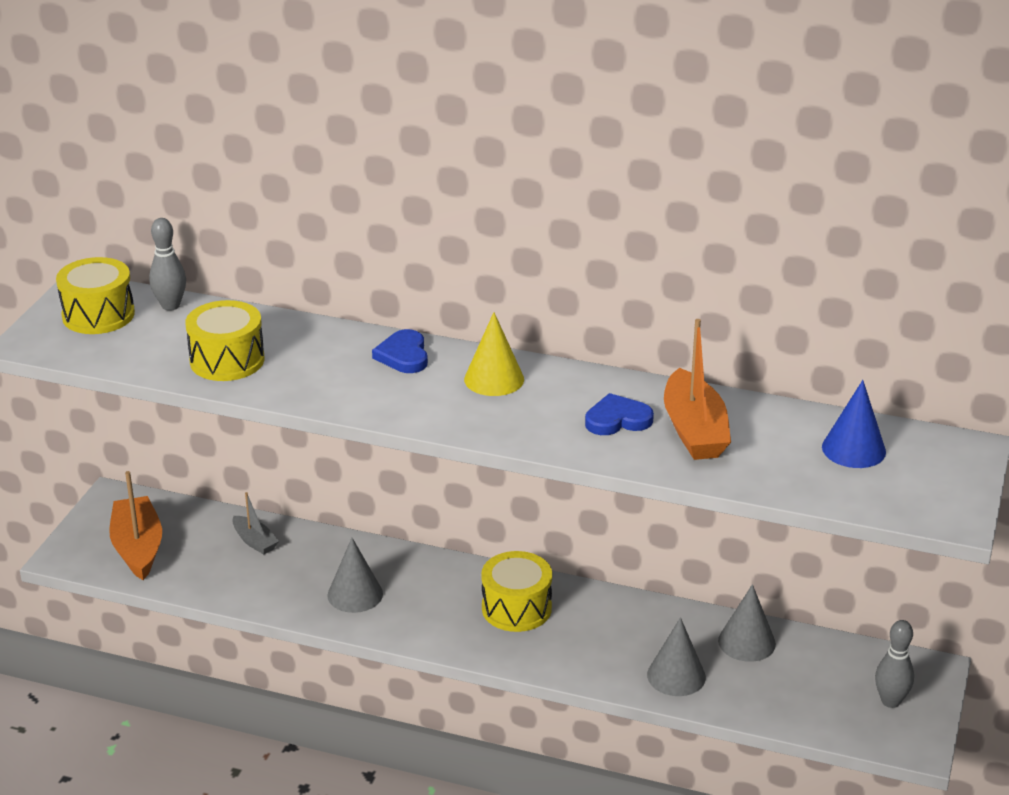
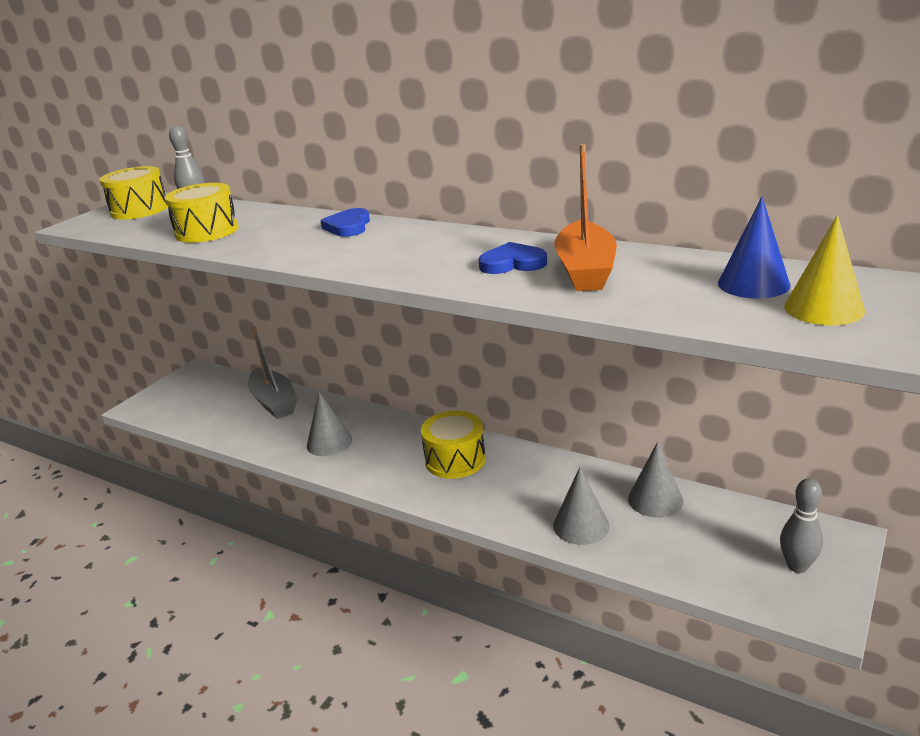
camera: 15 degrees right, 5 degrees down
(138, 548) = (189, 403): orange boat -> none
(255, 541) = (274, 402): grey boat -> grey boat, size x1.81
(494, 379) = (414, 239): yellow cone -> yellow cone (824, 308)

